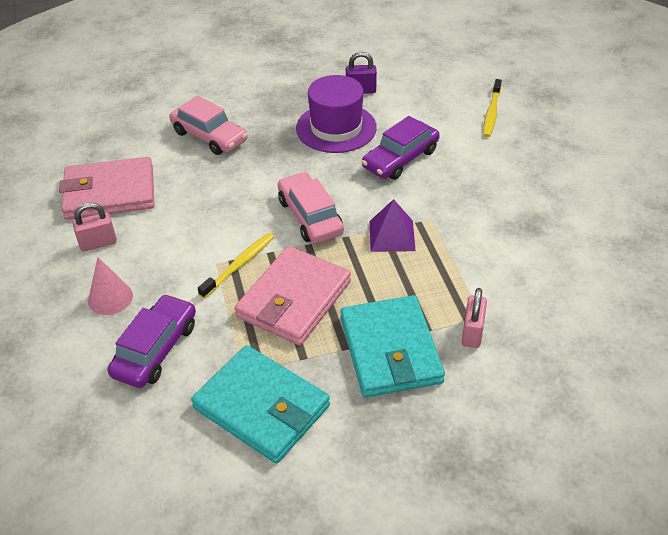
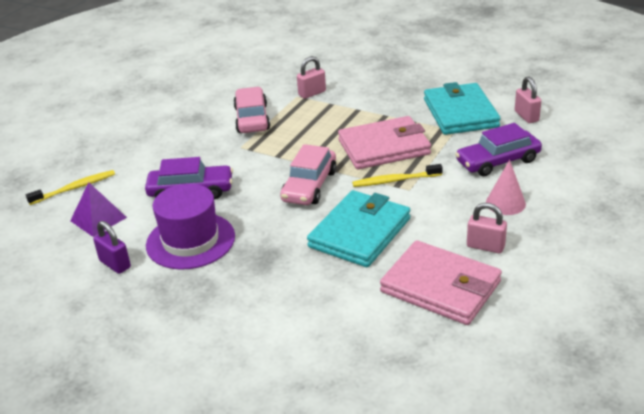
camera: 135 degrees left, 10 degrees down
(173, 453) = (526, 116): none -> pink padlock
(209, 136) = (297, 295): pink car -> pink car (252, 118)
(390, 350) = (363, 105): turquoise wallet -> turquoise wallet (359, 233)
(392, 236) = (278, 150): purple pyramid -> purple pyramid (98, 219)

